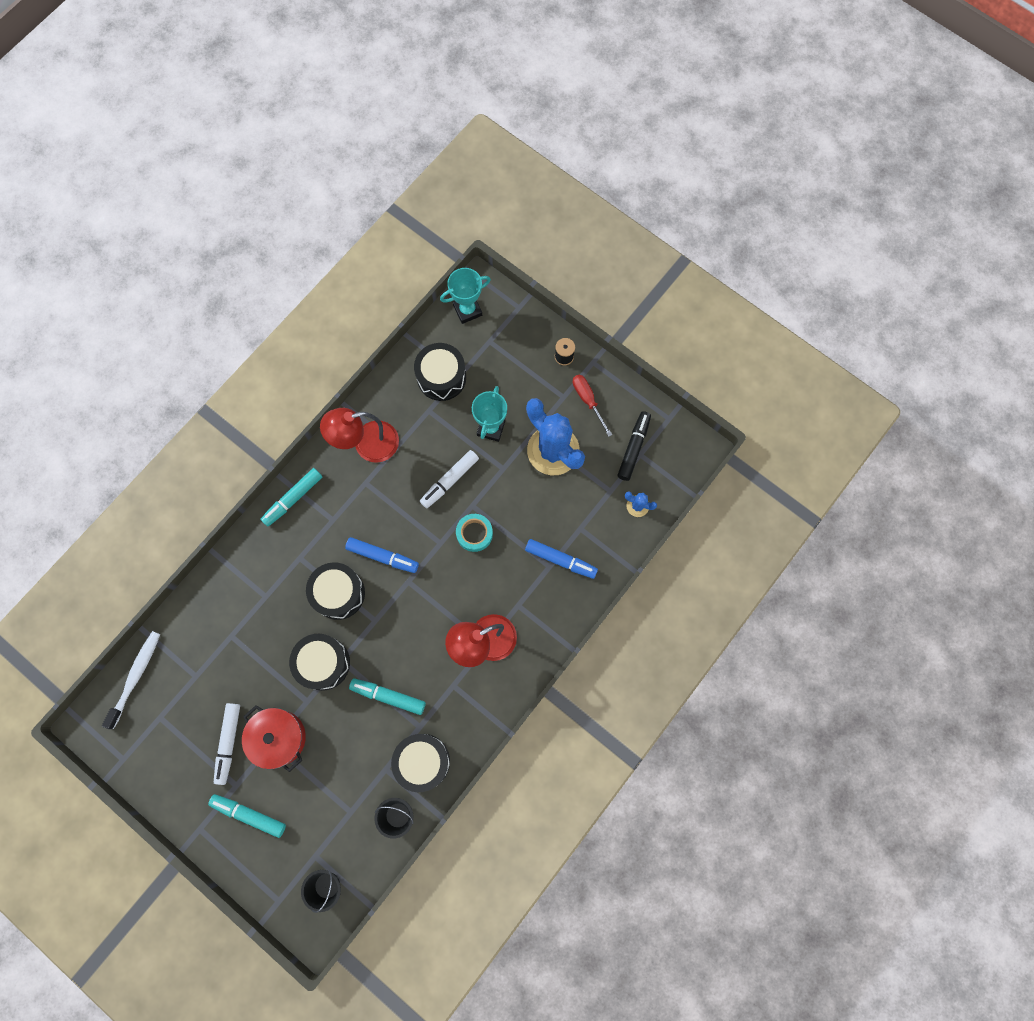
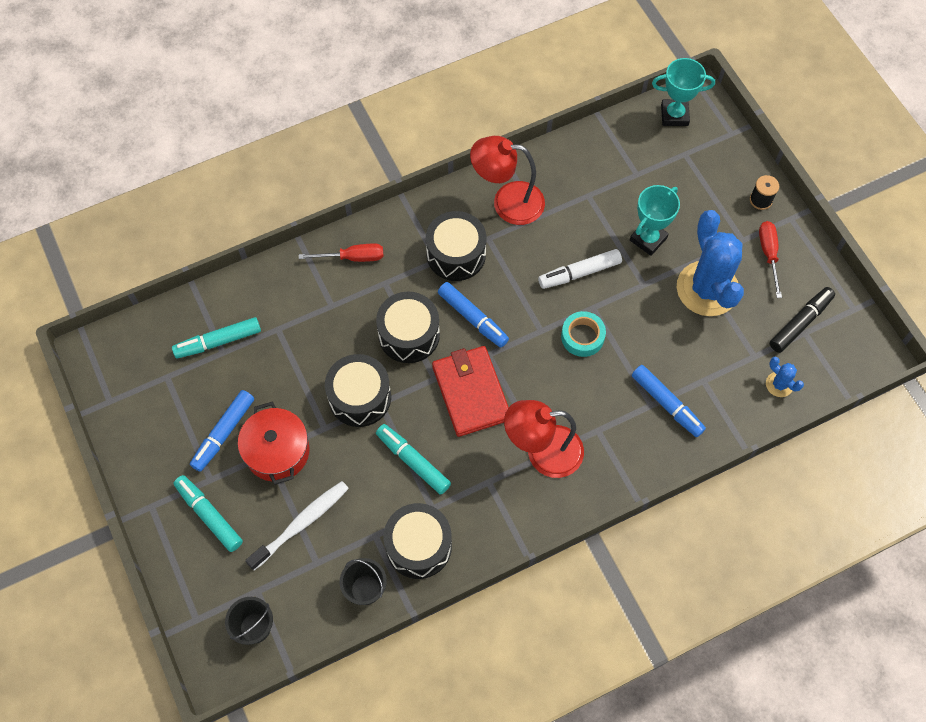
camera: 25 degrees right, 10 degrees down
(136, 677) = (163, 326): white toothbrush -> white toothbrush (301, 524)
(228, 743) = (223, 433): white marker -> blue marker
(264, 548) = (352, 257): none -> red screwdriver
(293, 499) = (405, 223): turquoise marker -> turquoise marker (218, 341)
(408, 619) = (471, 392): none -> red wallet
(441, 377) = (617, 168): black drum -> black drum (456, 254)

